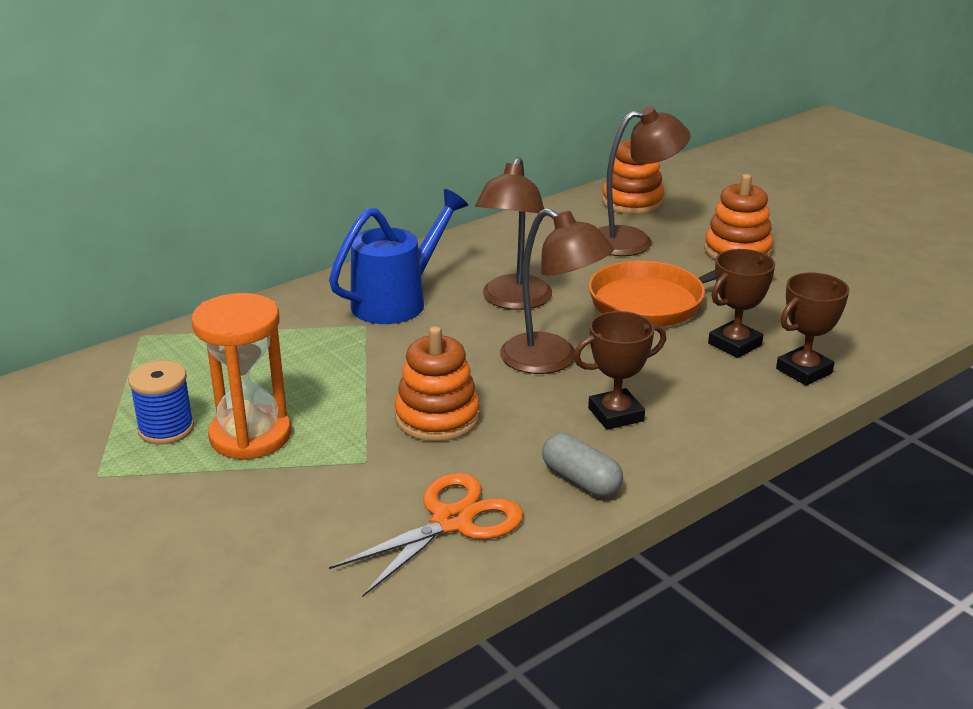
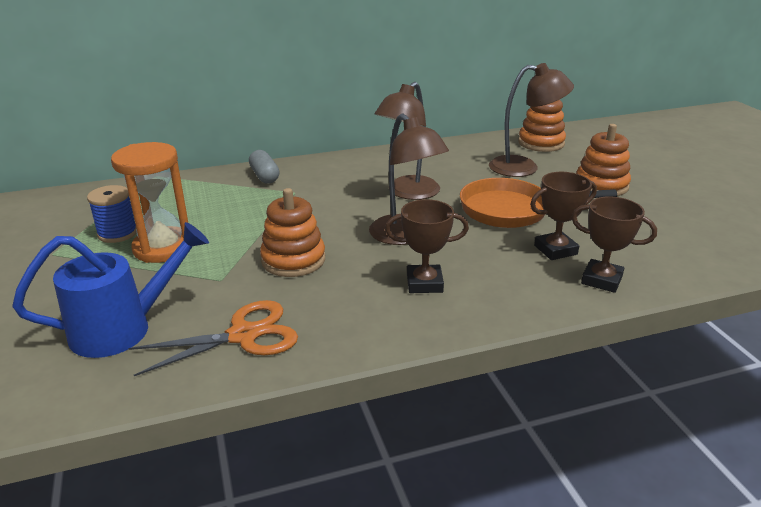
camera: 20 degrees right, 0 degrees up
(397, 301) = (328, 181): blue watering can -> blue watering can (123, 329)
(581, 480) = (361, 326): grey capsule -> grey capsule (264, 176)
(804, 371) = (601, 280): brown trophy -> brown trophy turned 45 degrees clockwise

